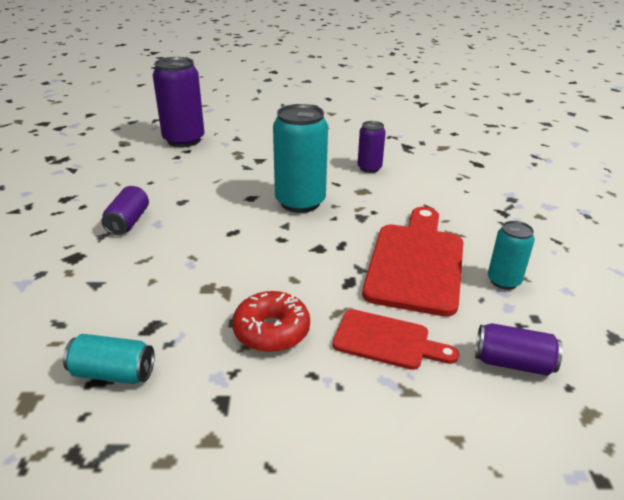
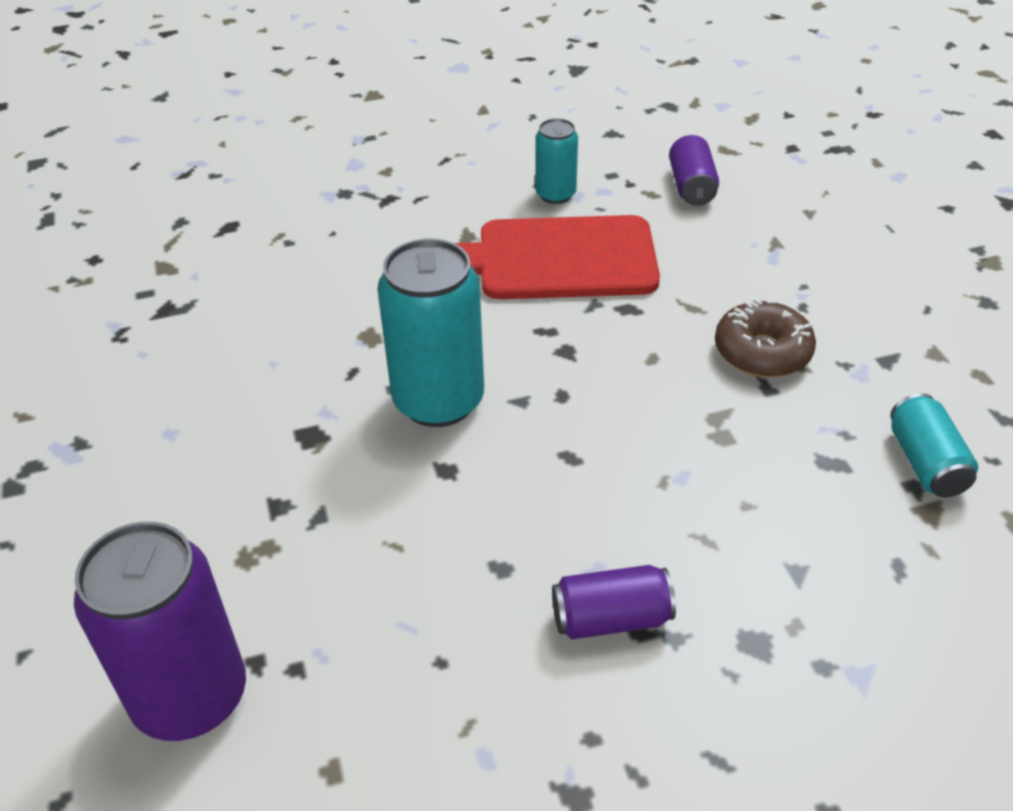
camera: 105 degrees left, 10 degrees up
(271, 331) = (762, 352): red donut -> brown donut
(369, 168) = (278, 342): purple can -> none
(387, 341) = (716, 264): red cutting board -> none

